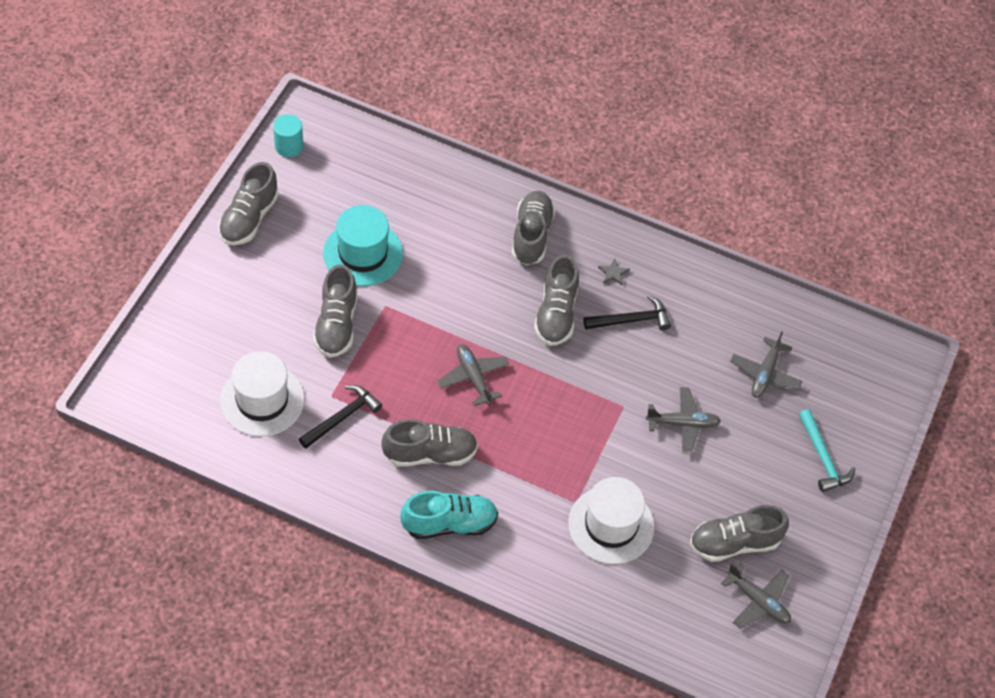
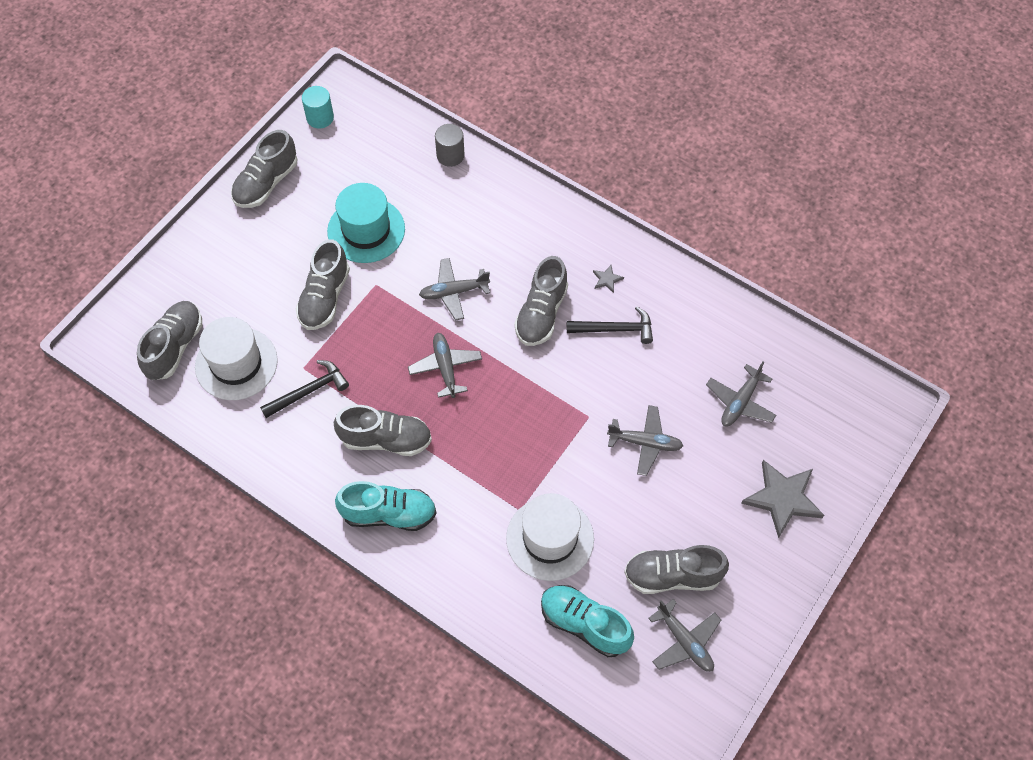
camera: 15 degrees right, 5 degrees up
(431, 170) = (450, 155): none -> grey cylinder
(465, 303) = (454, 292): none -> grey plane
(531, 235) = (534, 232): grey shoe -> grey shoe (175, 347)
(661, 599) = (584, 624): none -> turquoise shoe
(823, 458) = (783, 498): turquoise hammer -> grey star

